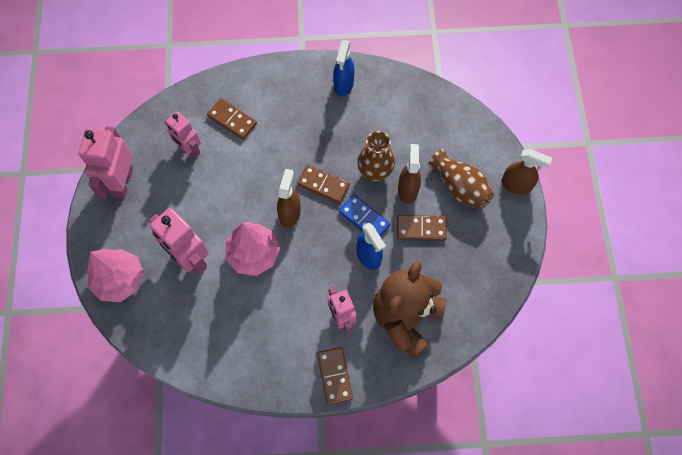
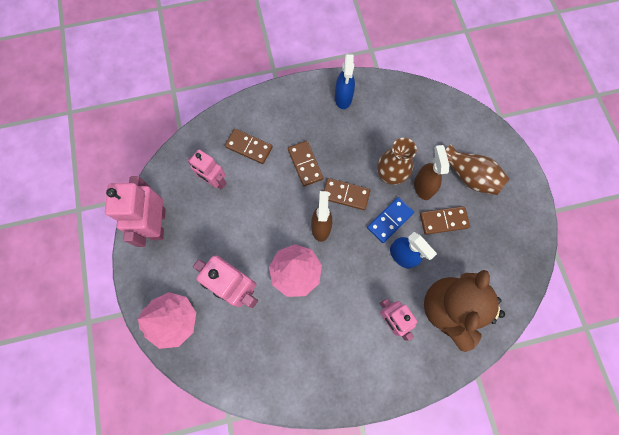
camera: 10 degrees left, 5 degrees up
(334, 376) = (397, 378): brown domino -> brown domino (305, 164)
(364, 219) = (390, 220): blue domino -> blue domino turned 75 degrees counterclockwise
(516, 185) = (518, 166): brown spray bottle -> none

